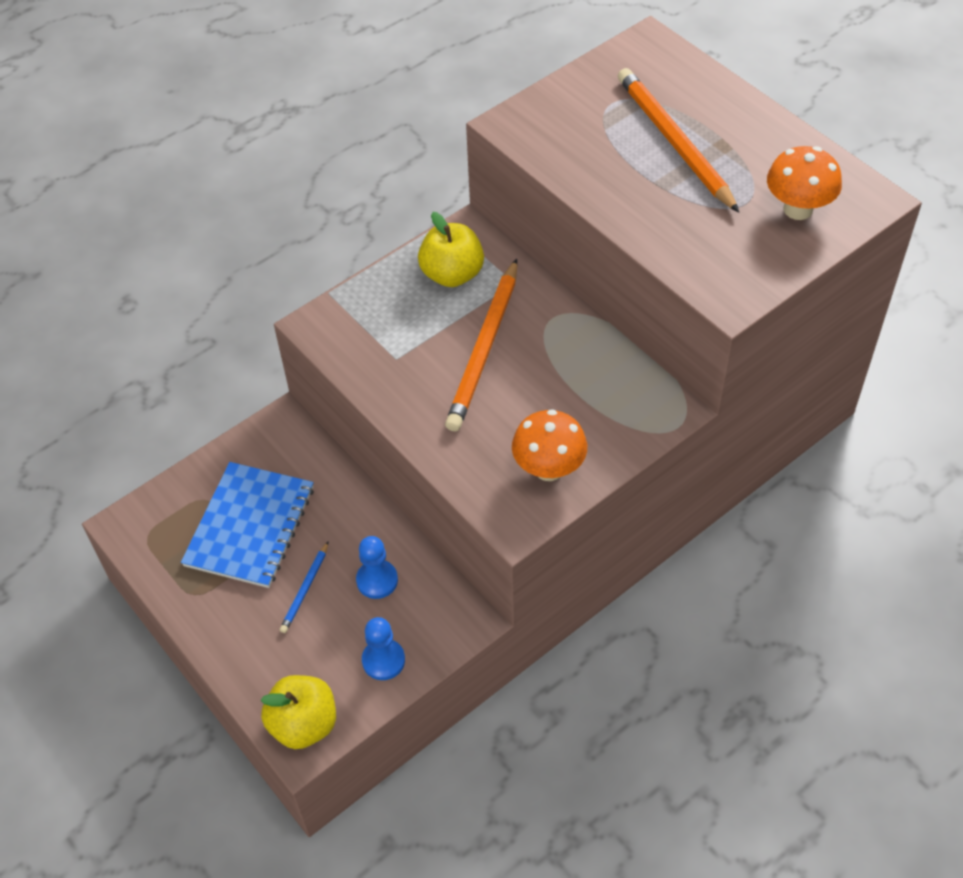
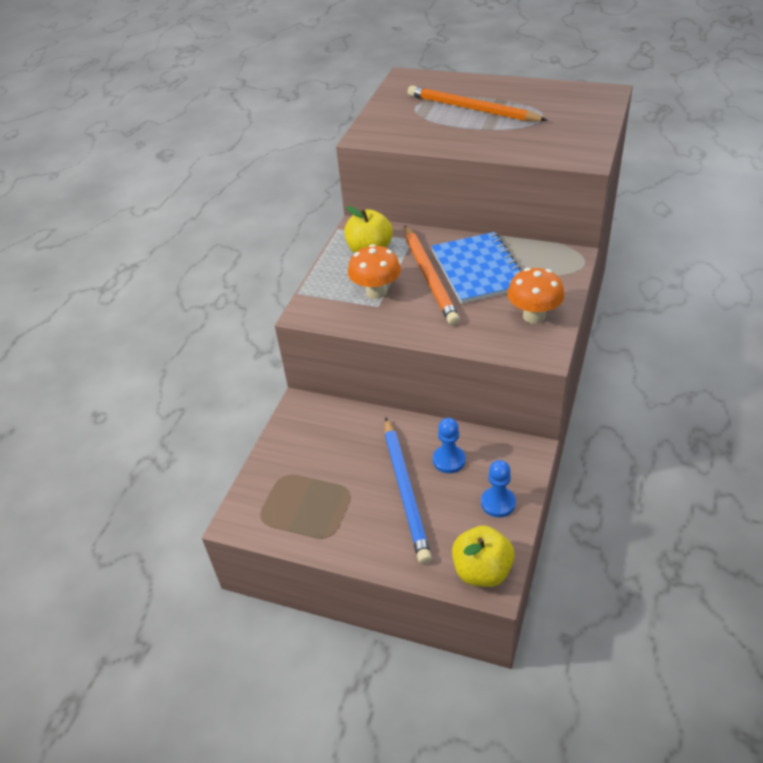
camera: 30 degrees left, 10 degrees down
(250, 526) = (332, 474): blue notebook -> blue notebook (478, 270)
(305, 589) = (406, 491): blue pencil -> blue pencil, size x2.09
(798, 209) = (574, 110): orange mushroom -> orange mushroom (376, 292)

